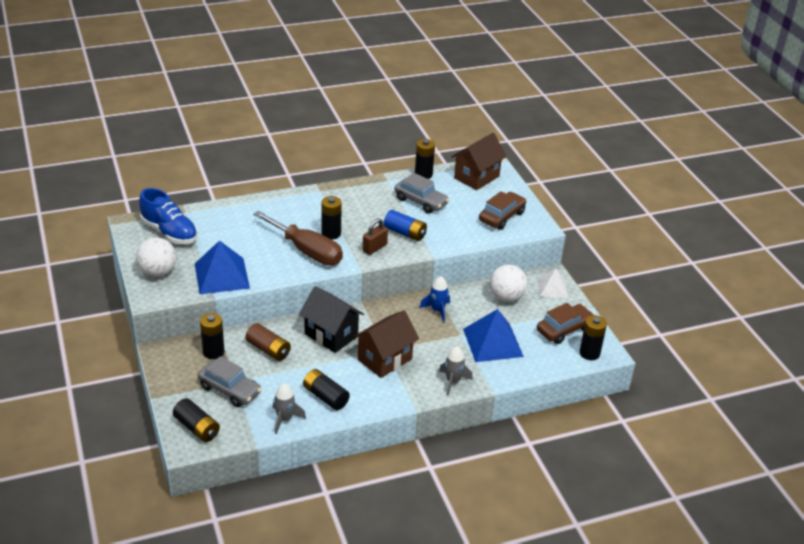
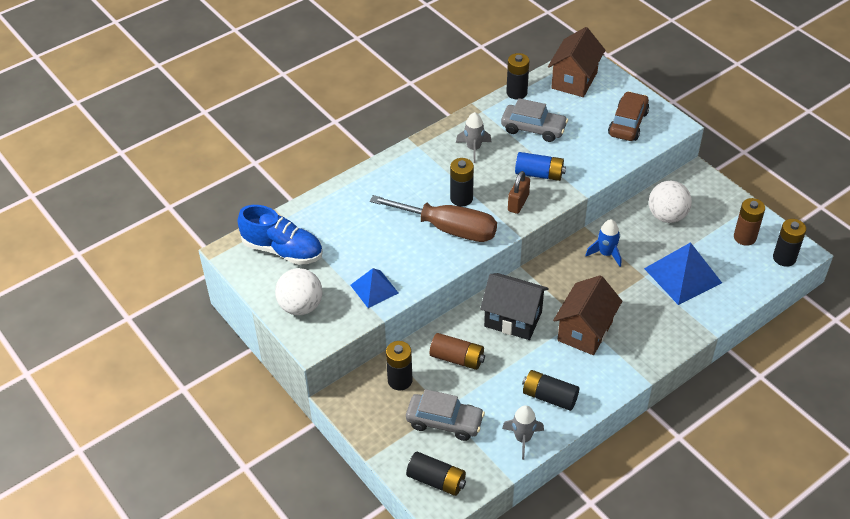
camera: 15 degrees left, 10 degrees up
(222, 275) = (374, 289): blue pyramid -> blue pyramid, size x0.61
(453, 381) = (668, 335): grey rocket -> grey rocket (473, 148)
(552, 288) = (706, 190): white pyramid -> none
(564, 329) = (744, 237): brown car -> brown battery

